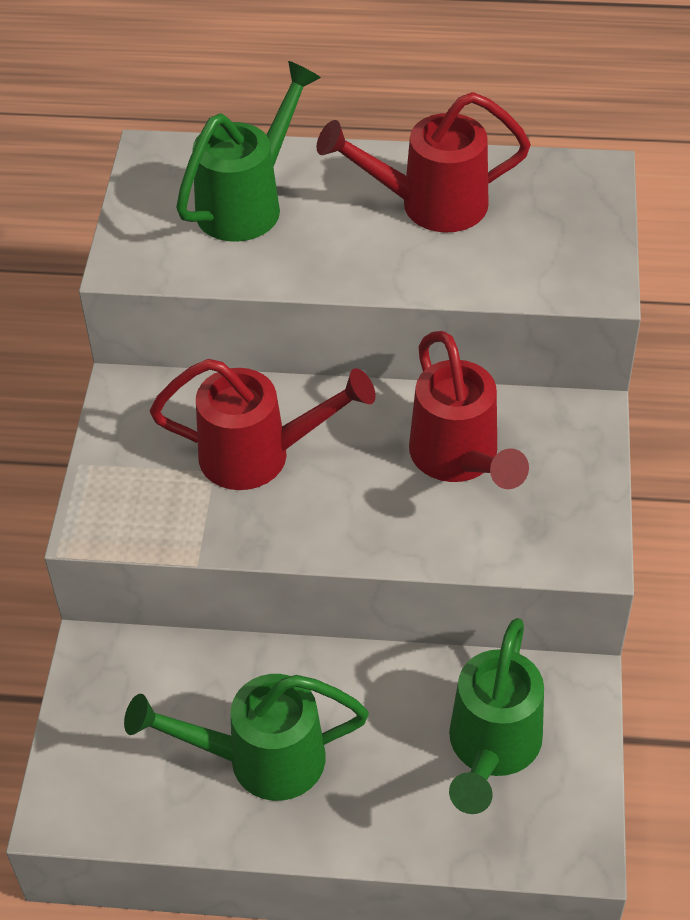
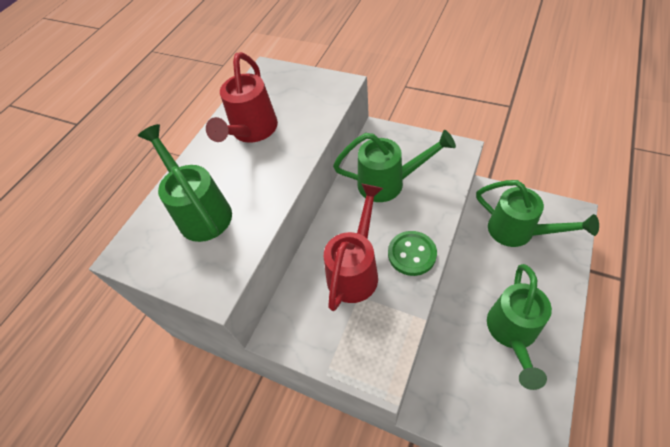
camera: 65 degrees left, 5 degrees up
(314, 524) = (412, 254): none -> green button
(460, 461) = (389, 183): red watering can -> green watering can

